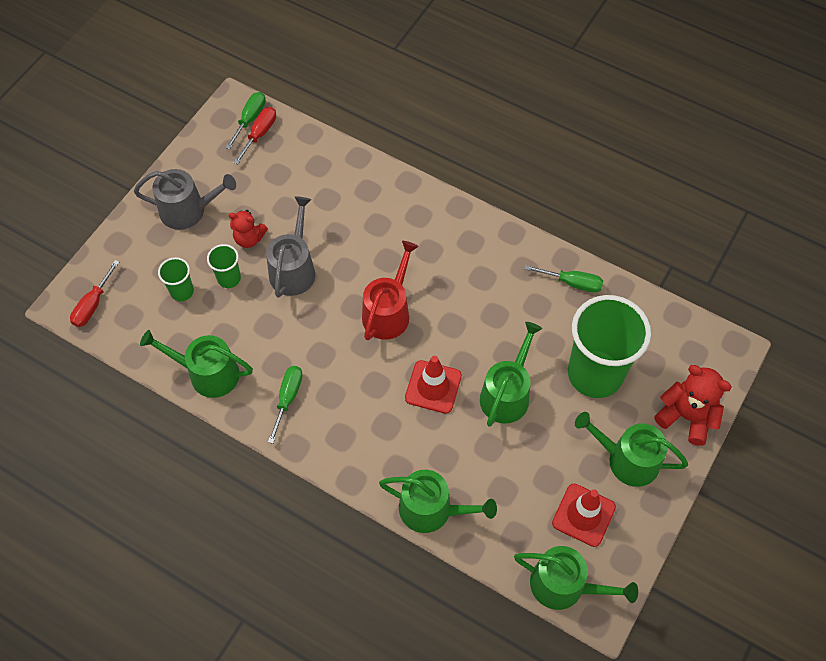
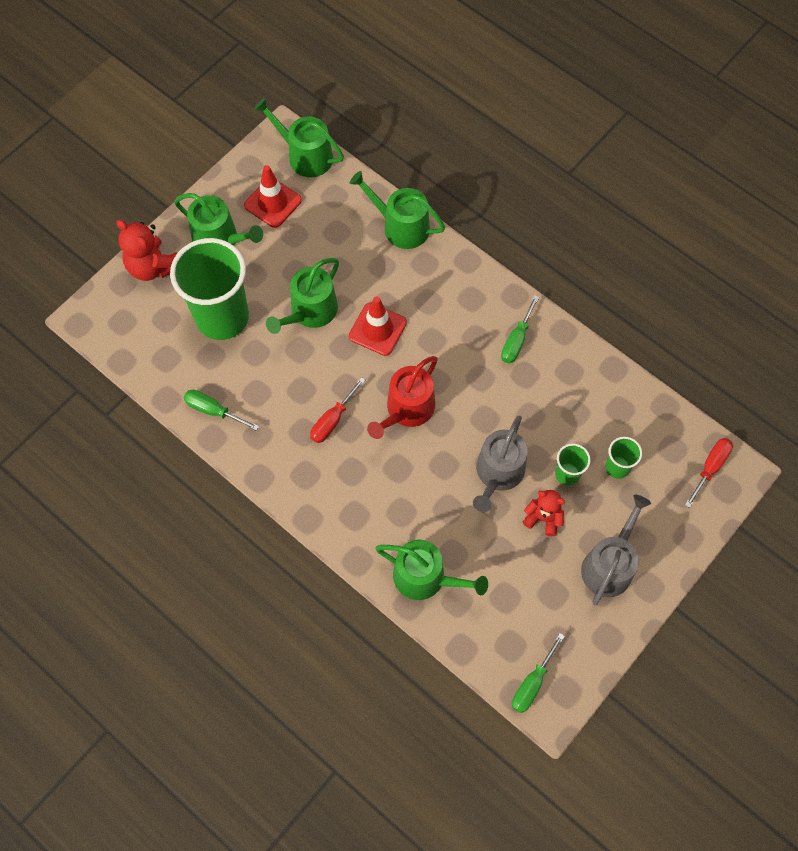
camera: 170 degrees left, 5 degrees up
(188, 210) = (609, 565): grey watering can -> grey watering can turned 105 degrees clockwise
(208, 373) = (592, 376): green watering can -> green watering can (425, 578)
(260, 134) = (521, 658): red screwdriver -> red screwdriver (332, 420)

